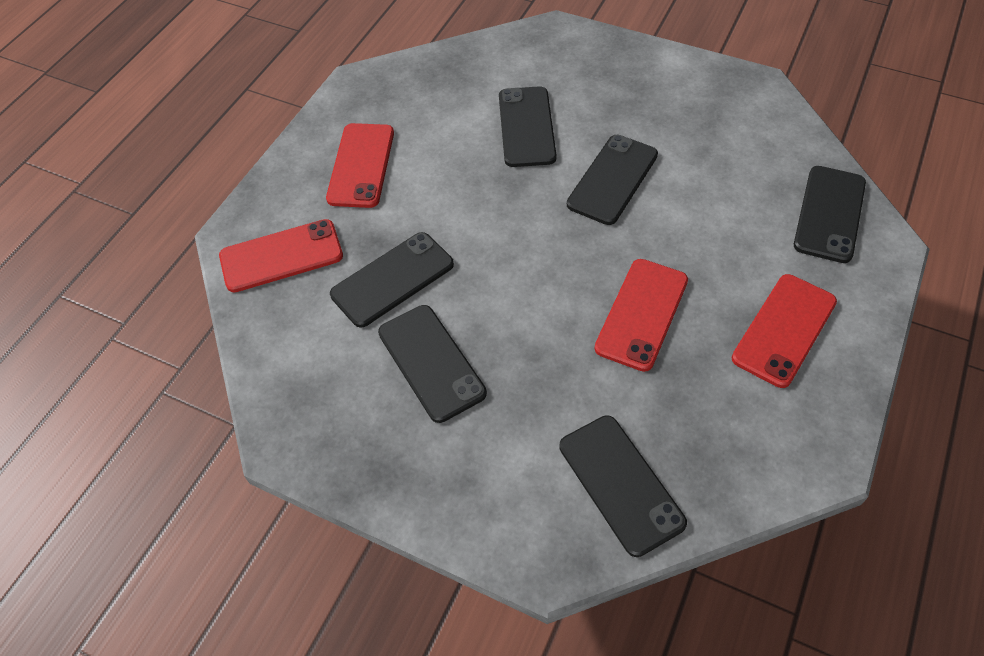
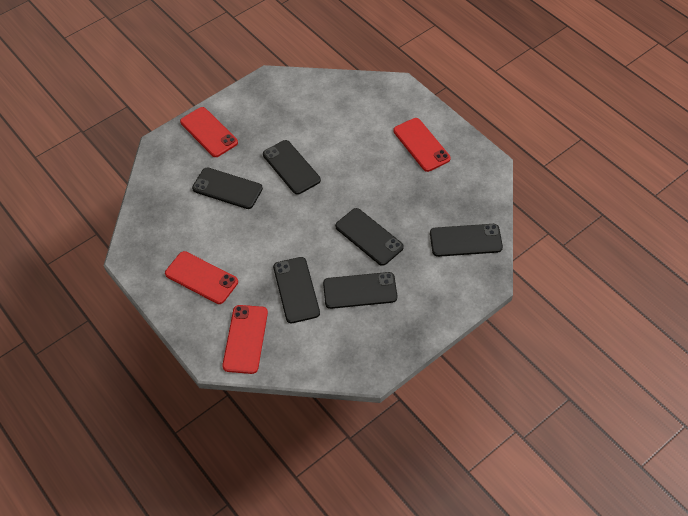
camera: 65 degrees left, 0 degrees up
(642, 314) = (382, 193): red phone -> red phone (209, 132)
(829, 214) = (368, 95): black phone -> black phone (369, 237)

